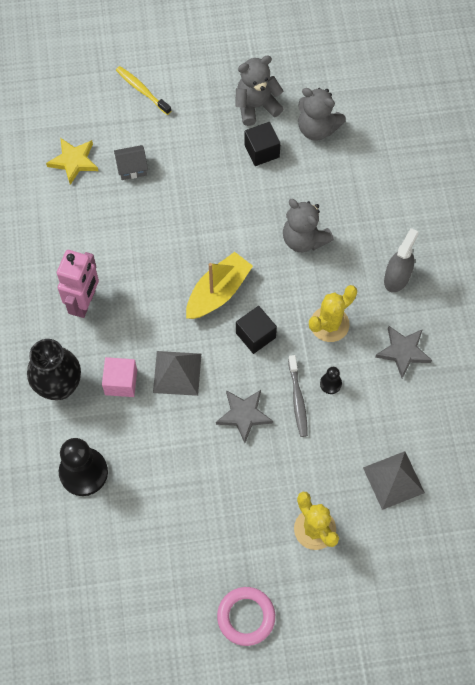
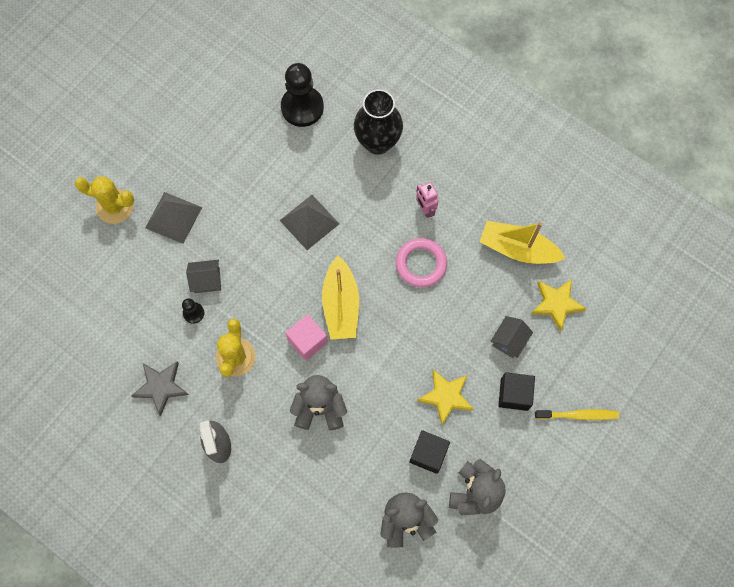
camera: 135 degrees right, 5 degrees up
(55, 217) = (517, 249): none -> yellow boat
(84, 303) = (425, 209): pink robot -> pink robot, size x0.56
(121, 382) = (340, 181): pink cube -> pink cube (307, 341)
(212, 173) = (446, 396): none -> yellow star
(244, 415) = (234, 236): grey star -> none
(246, 617) = (112, 118): pink ring -> pink ring (421, 264)
(255, 335) = (281, 298): black cube -> black cube (514, 394)
(297, 399) = (207, 280): grey toothbrush -> grey house
(393, 480) = (88, 286): grey pyramid -> grey pyramid (173, 217)

